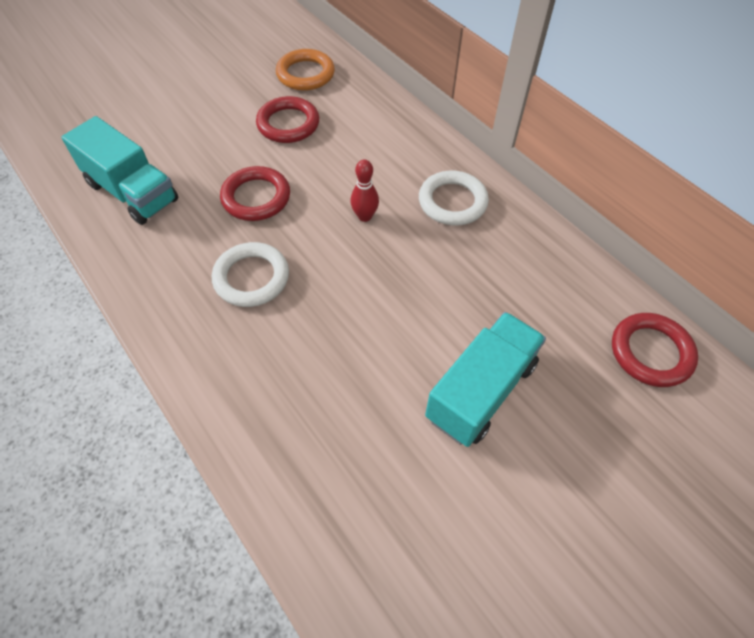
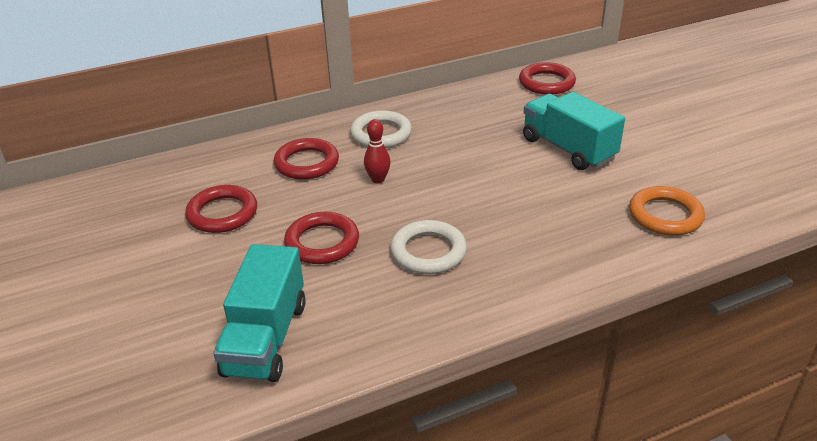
camera: 75 degrees left, 20 degrees down
(132, 192) = (266, 338): turquoise truck -> turquoise truck turned 135 degrees clockwise
(305, 74) = (147, 195): orange ring -> orange ring (665, 215)
(379, 157) = (307, 163): none -> red ring

